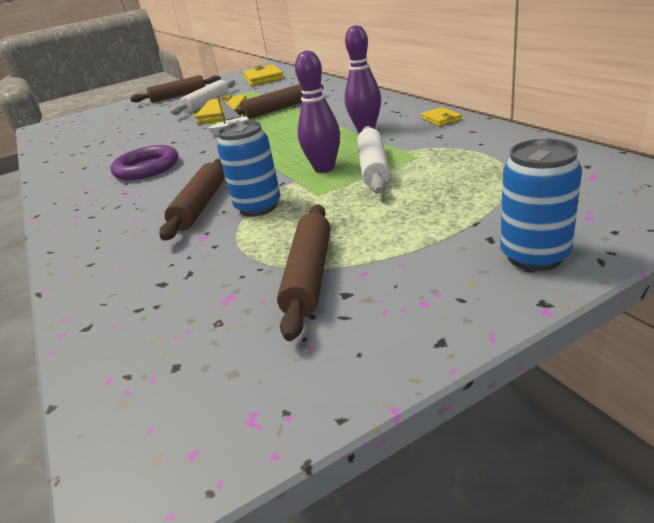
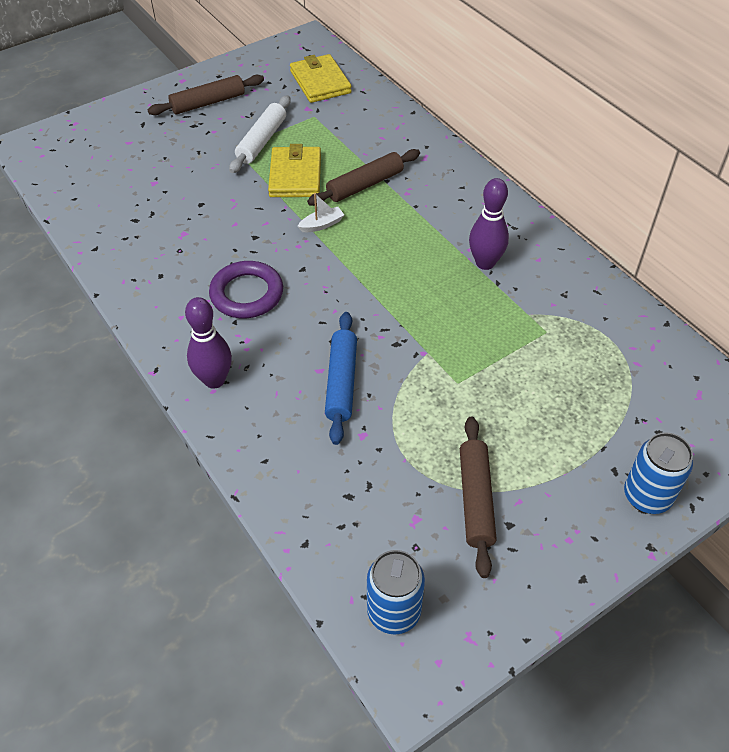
camera: 10 degrees left, 20 degrees up
(200, 206) = (341, 382): brown rolling pin -> blue rolling pin
(258, 207) = (403, 394): blue can -> blue can (393, 612)
(324, 168) = (454, 335): purple bowling pin -> purple bowling pin (214, 380)
(374, 168) = (505, 344): white rolling pin -> none
(441, 119) = (563, 258): yellow wallet -> none

